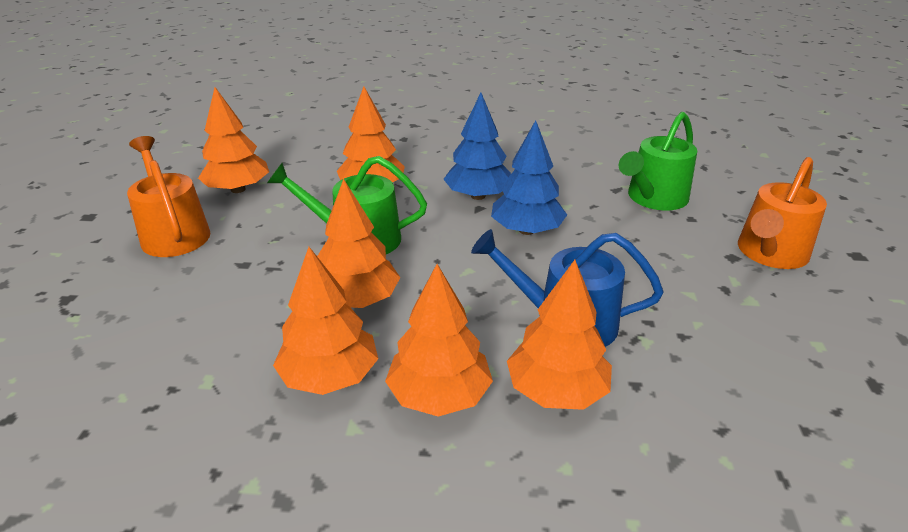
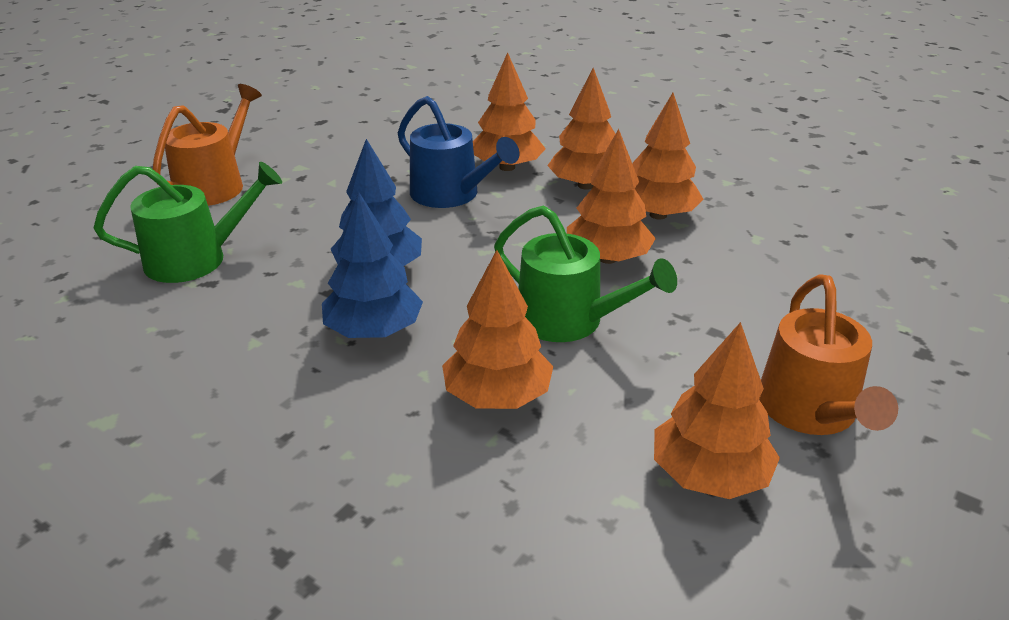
camera: 150 degrees left, 0 degrees up
(770, 253) = (215, 185): orange watering can -> orange watering can turned 45 degrees counterclockwise

